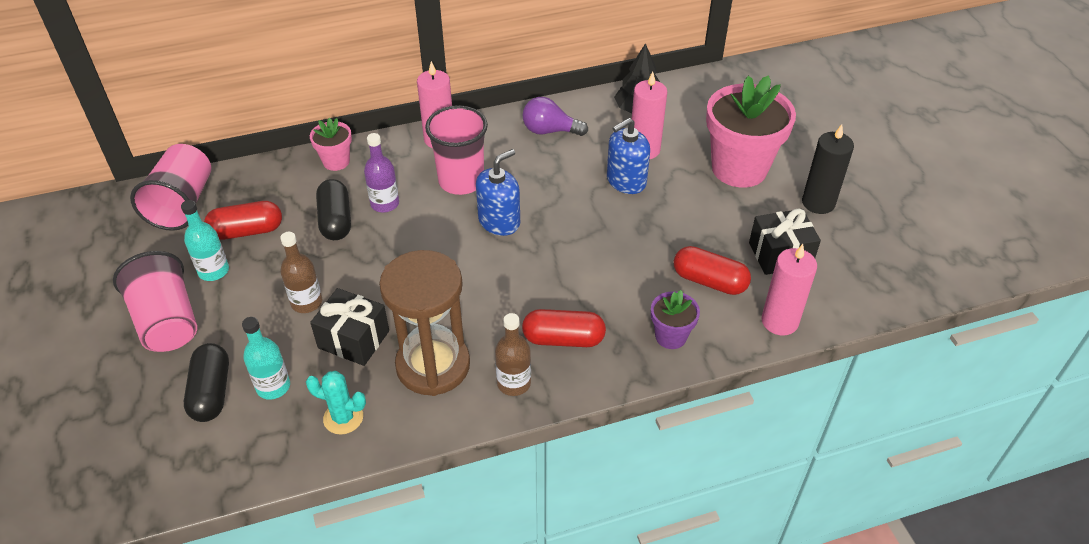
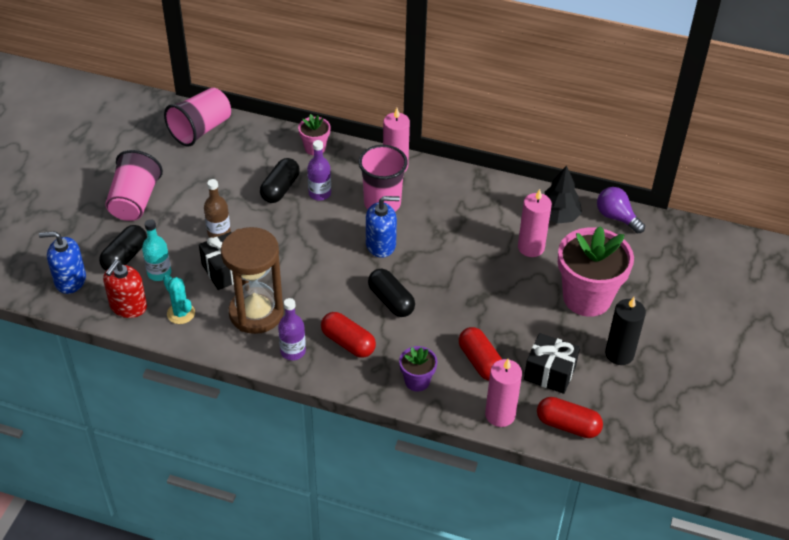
camera: 35 degrees right, 0 degrees up
(213, 271) = (184, 183): turquoise bottle -> none
(247, 231) = (222, 168): red capsule -> red capsule (567, 425)
(268, 448) = (128, 306): none -> red soap dispenser
(514, 383) = (293, 351): brown bottle -> purple bottle
(550, 131) = (477, 199): purple light bulb -> purple light bulb (616, 217)
(564, 271) = (391, 301): none -> black capsule
(626, 181) = (494, 263): blue soap dispenser -> blue soap dispenser (70, 280)

